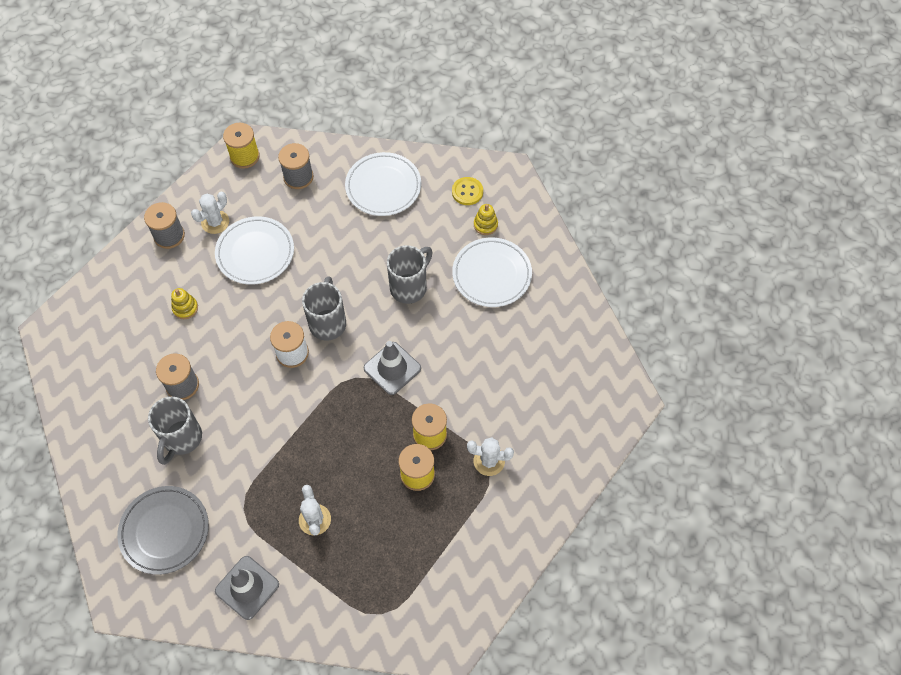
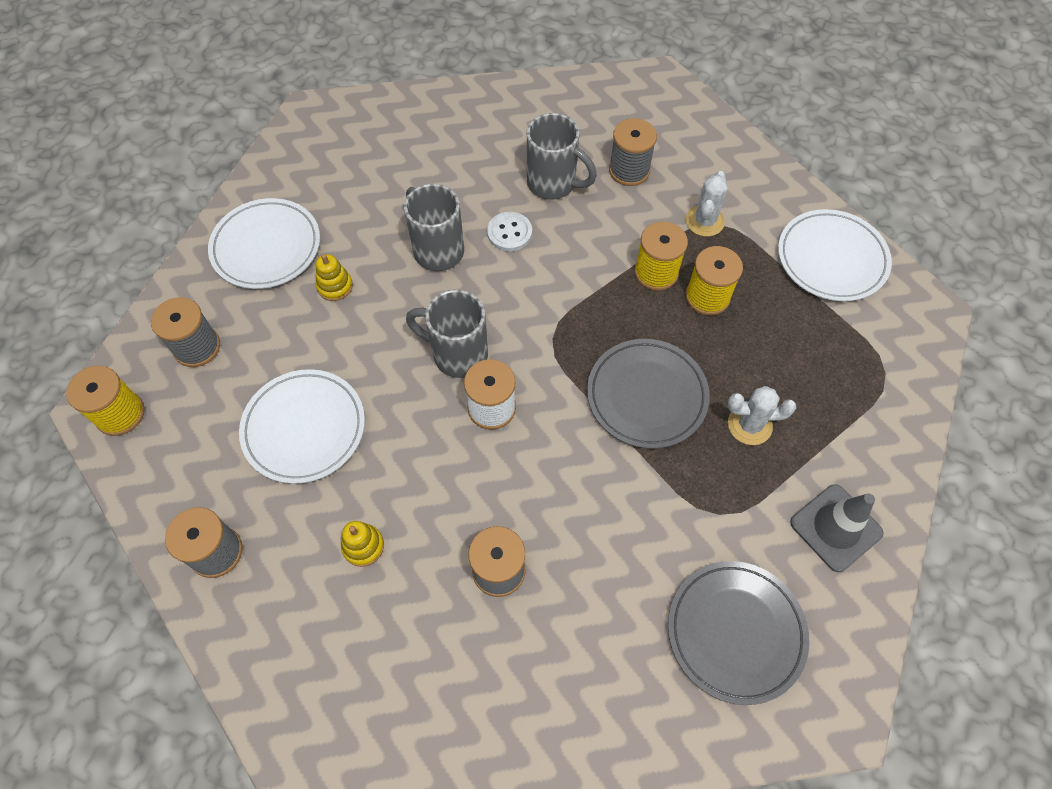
camera: 75 degrees left, 0 degrees up
(181, 439) = (590, 585): grey mug -> grey mug (553, 184)
(215, 222) = (223, 477): white cactus -> none
(323, 447) = (646, 396): none -> grey plate
(392, 368) = (552, 293): grey traffic cone -> none
(438, 328) = (509, 233): none -> white button
(467, 192) = (319, 159): yellow button -> none
(485, 225) = (378, 152): yellow stacking toy -> yellow stacking toy (335, 286)
(491, 274) = (452, 162): white plate -> white plate (831, 259)
(523, 397) = (629, 170): none -> grey spool

